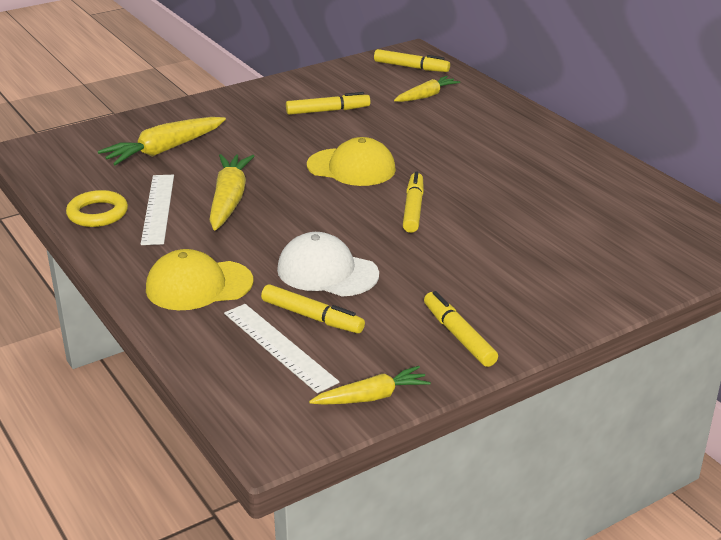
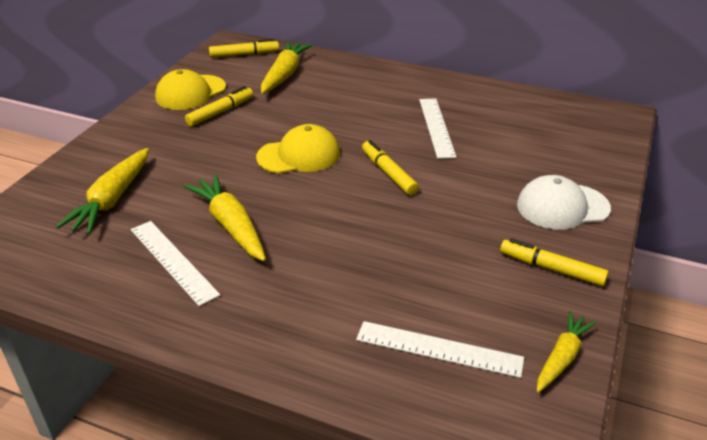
camera: 35 degrees left, 5 degrees up
(97, 213) = (117, 292): yellow ring -> none
(199, 285) = (301, 322): yellow cap -> yellow cap (190, 93)
(312, 317) = (430, 306): yellow marker -> none
(327, 272) = (391, 258): white cap -> white cap (562, 207)
(426, 96) = (284, 75): yellow carrot -> yellow carrot, size x1.57
(515, 187) = (436, 127): none -> white ruler

